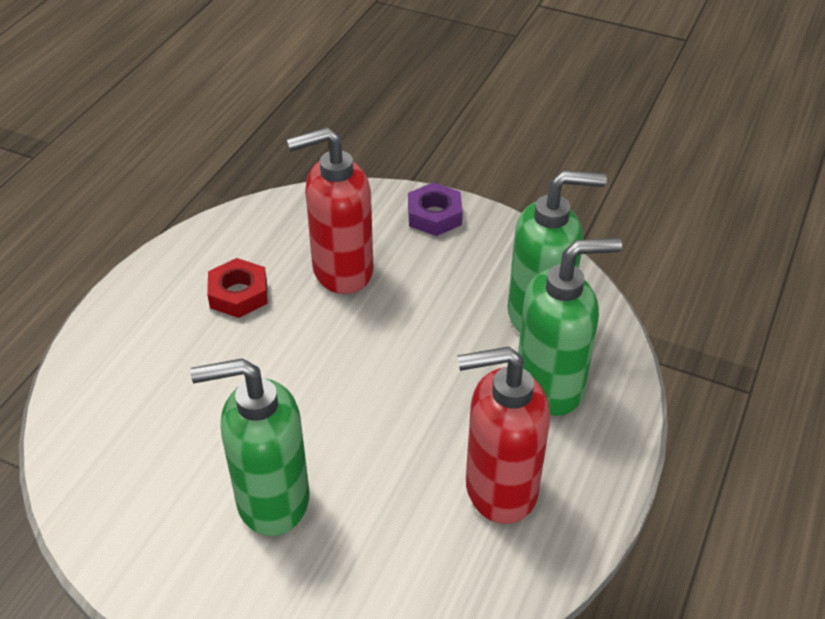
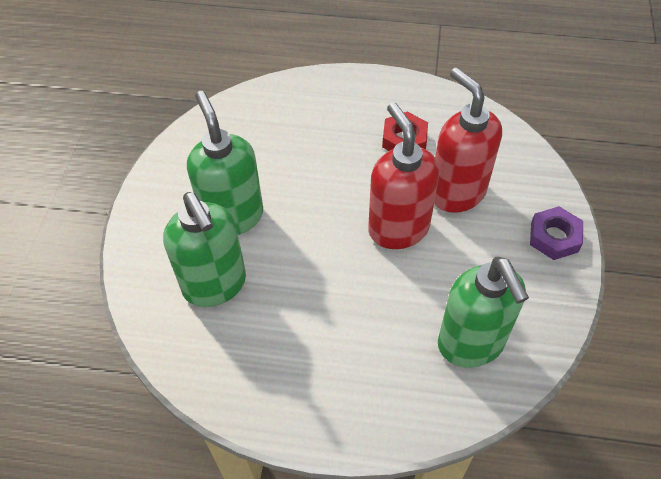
camera: 75 degrees right, 10 degrees up
(499, 489) = (280, 352): red soap dispenser -> red soap dispenser (398, 228)
(550, 386) = (395, 368): green soap dispenser -> green soap dispenser (215, 285)

